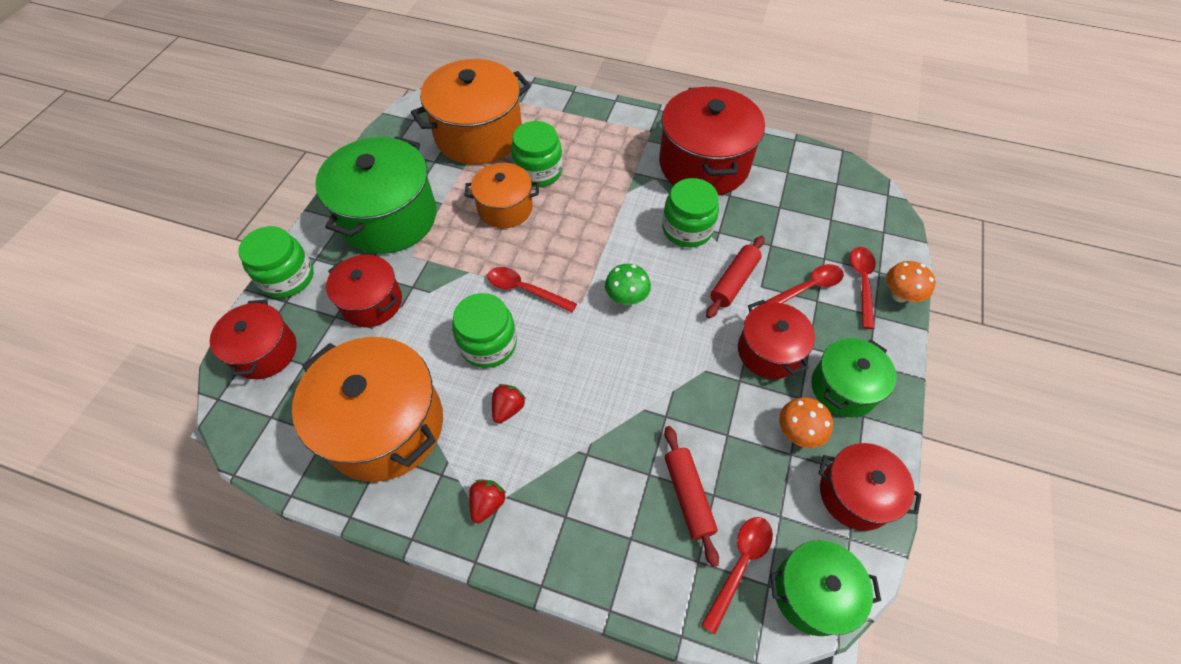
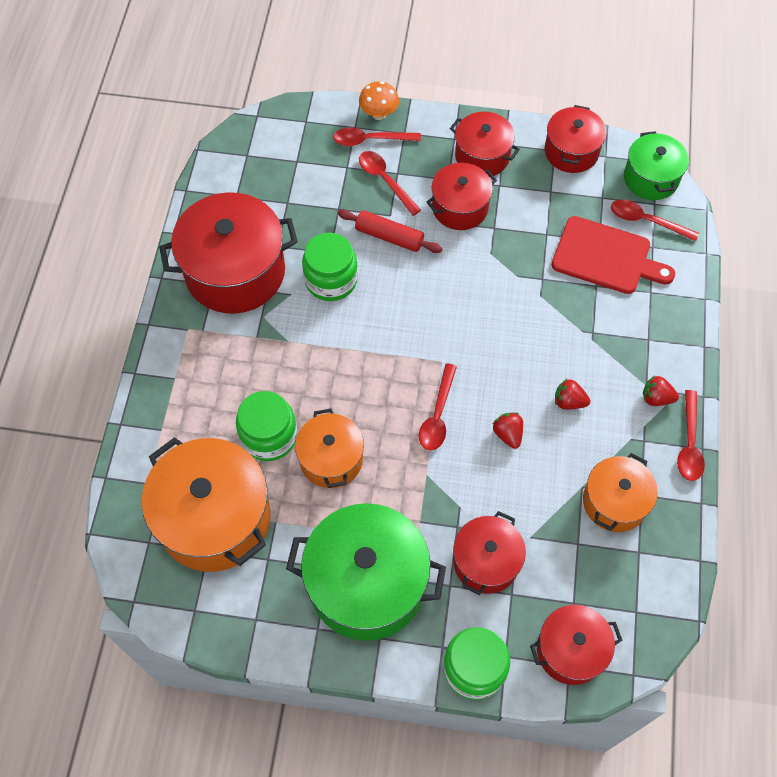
camera: 100 degrees left, 5 degrees up
(385, 425) = (614, 502): orange pot -> orange pot, size x0.58
(422, 525) = (689, 443): none -> red spoon
(488, 344) = (508, 434): green jar -> red strawberry
(626, 298) = (428, 323): green mushroom -> none
(688, 496) = (606, 257): red rolling pin -> red cutting board
(798, 432) = (531, 187): orange mushroom -> none
(843, 388) = (482, 156): green pot -> red pot

